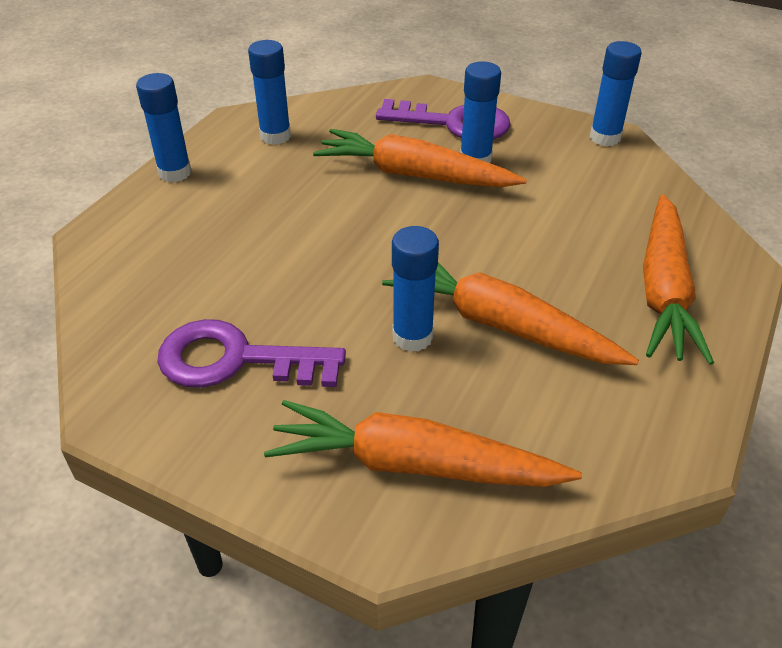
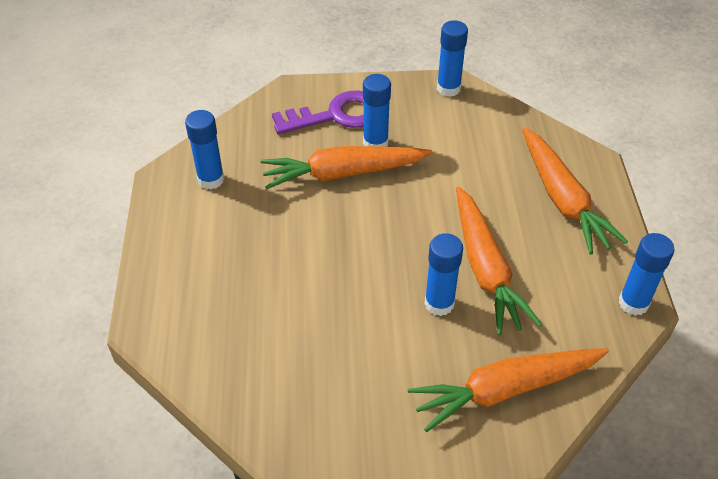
camera: 30 degrees left, 5 degrees up
(175, 173) = (159, 246): blue glue stick -> blue glue stick (633, 303)
(235, 360) = (339, 376): purple key -> none
(500, 324) = (485, 269): orange carrot -> orange carrot turned 105 degrees counterclockwise

